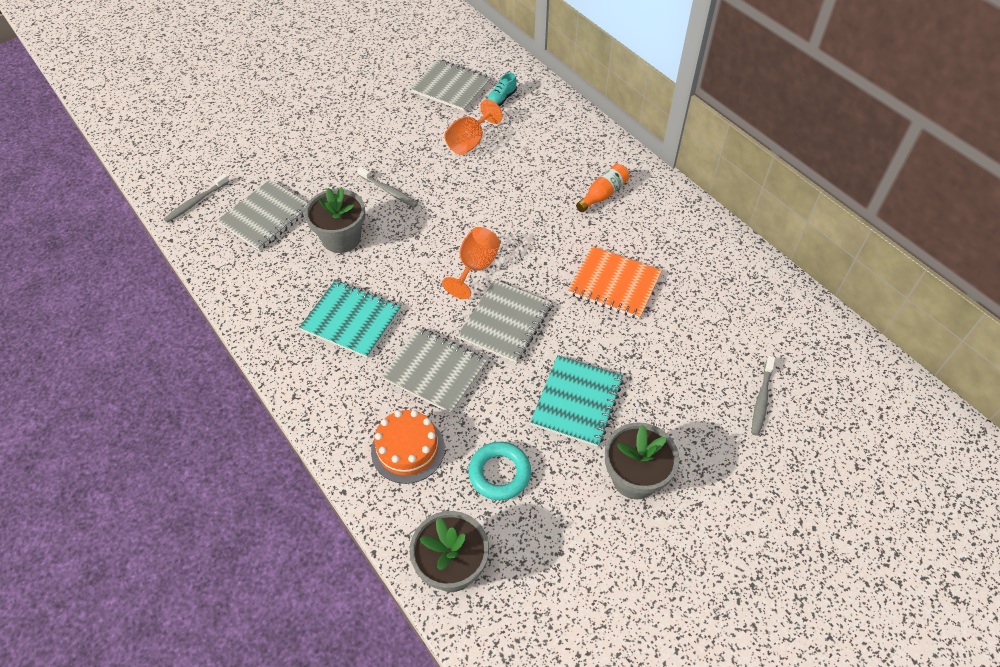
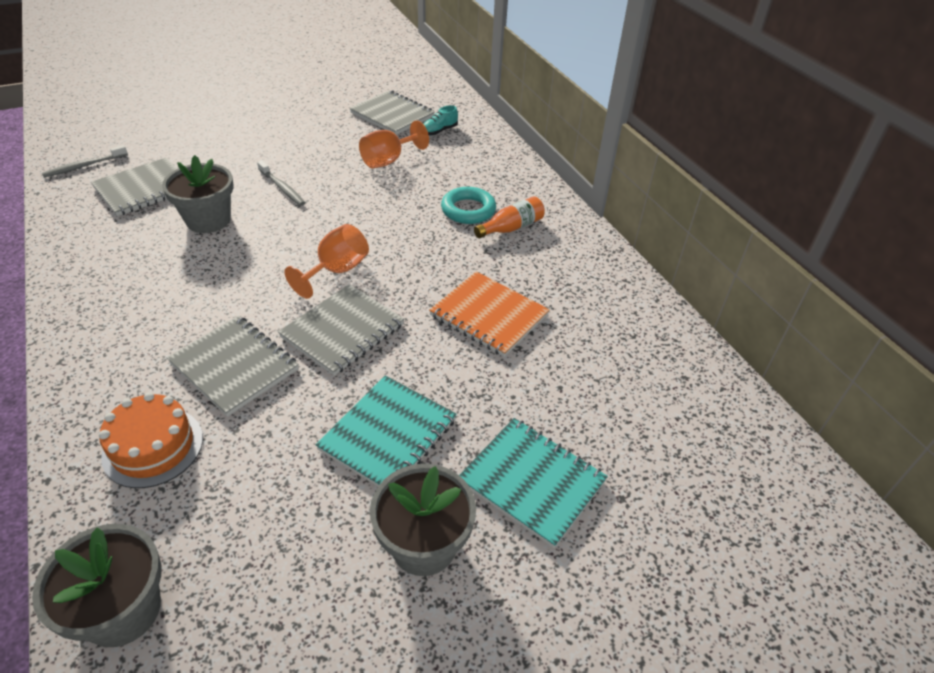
camera: 10 degrees right, 10 degrees down
(351, 320) = (172, 297): turquoise notebook -> turquoise notebook (532, 481)
(499, 473) = (249, 500): turquoise ring -> turquoise ring (468, 210)
(761, 399) = (631, 481): grey toothbrush -> none

